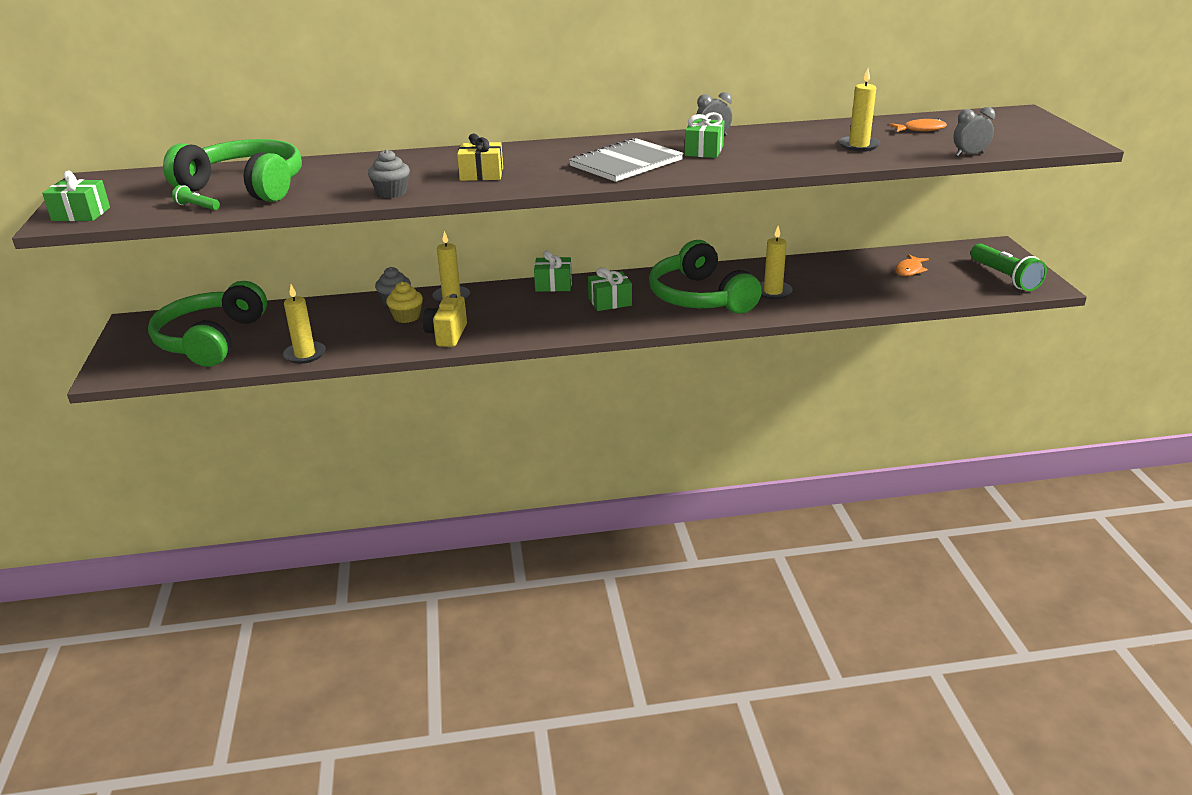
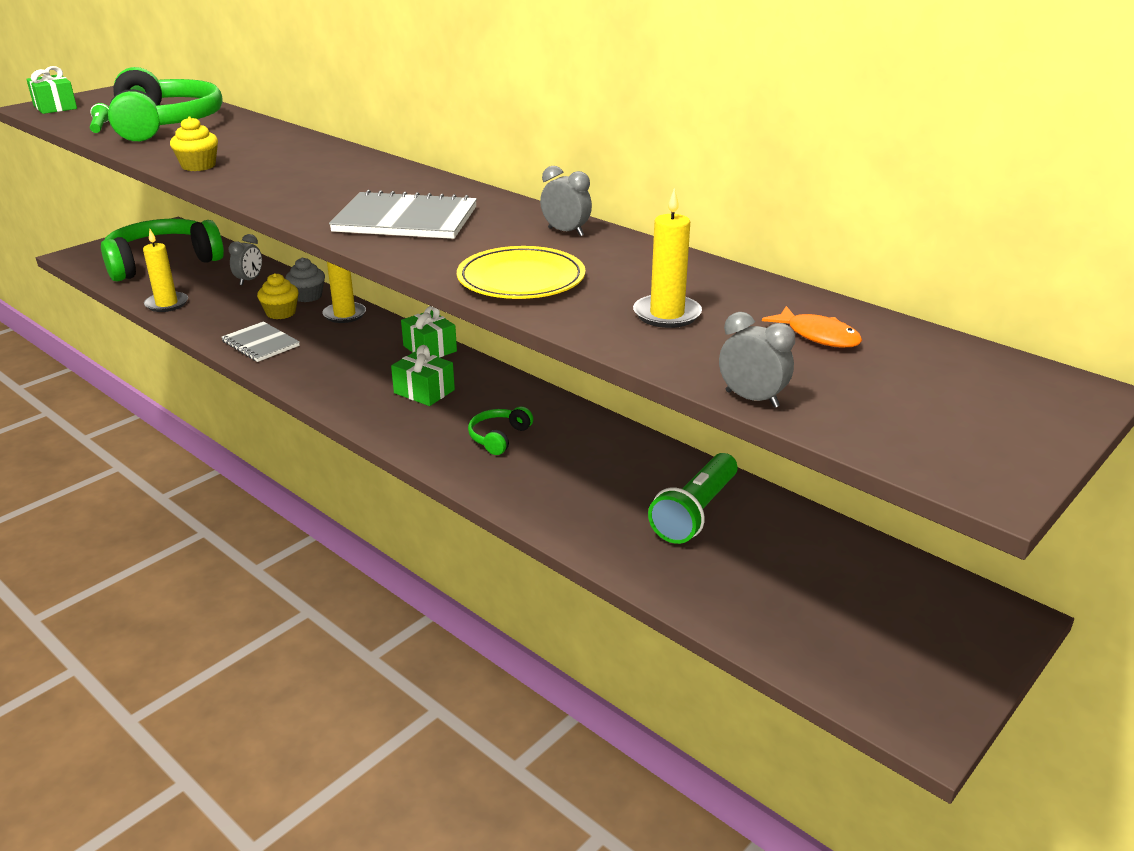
camera: 50 degrees right, 0 degrees up
(322, 315) = (249, 280): none -> grey clock
(391, 193) = (198, 166): grey cupcake -> yellow cupcake
(447, 335) = (260, 344): yellow camera -> grey notebook
(481, 174) = (290, 179): yellow gift -> none
(699, 297) = (498, 437): green headphones -> green headphones, size x0.42
(704, 151) = (506, 241): green gift -> none
(768, 160) = (521, 279): none -> yellow plate
(773, 292) = (574, 479): yellow candle -> none
(909, 270) = (789, 562): orange fish -> none
(1004, 277) = (894, 665): green flashlight -> green flashlight (695, 512)

